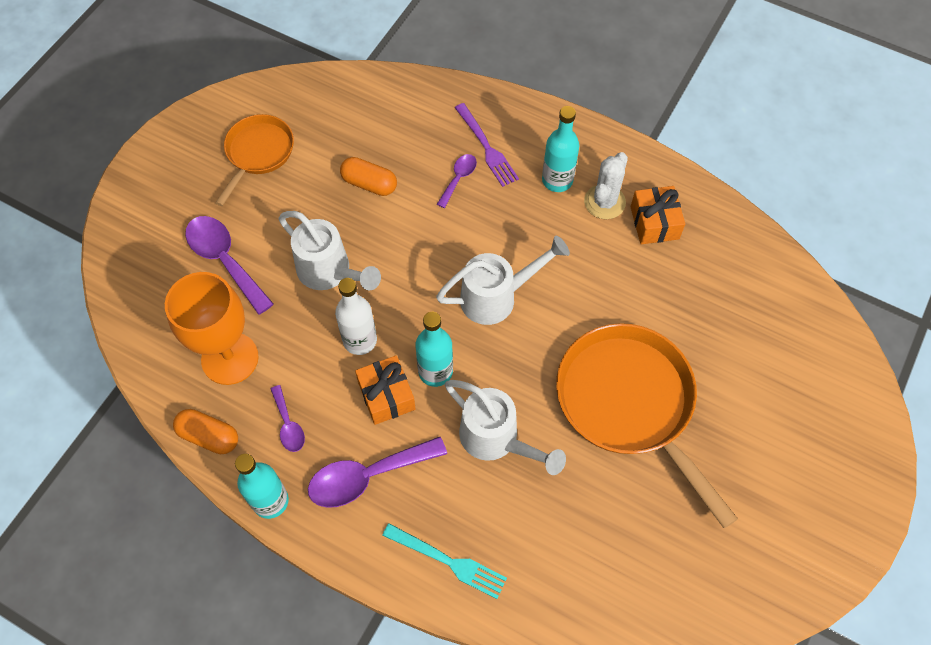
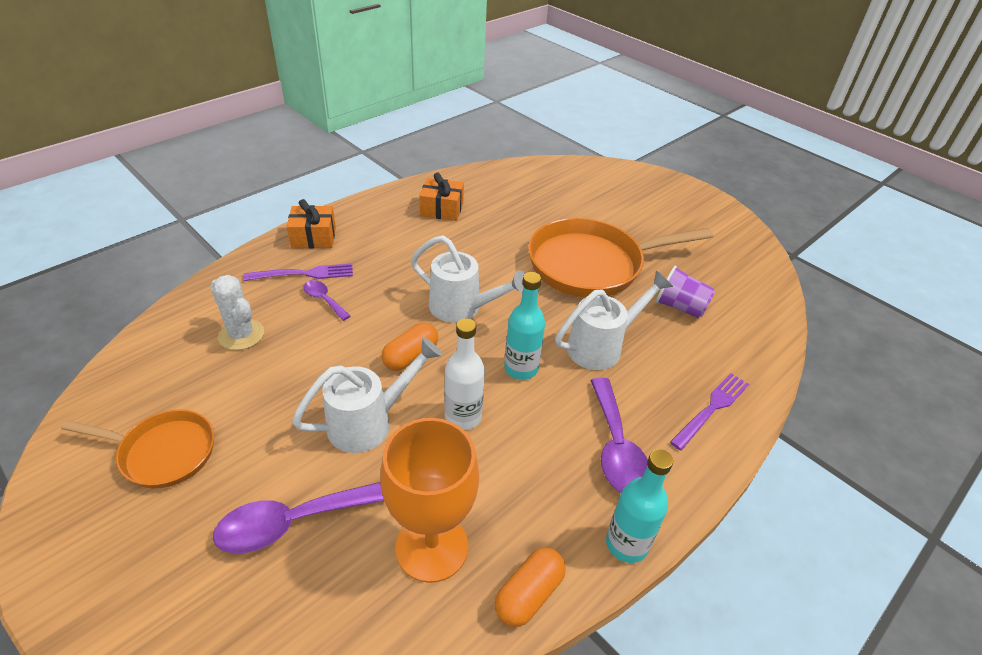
camera: 75 degrees left, 20 degrees down
(258, 153) = (163, 452): orange pan -> orange pan turned 150 degrees clockwise
(288, 425) = (539, 504): purple spoon -> none
(369, 184) = (282, 363): orange capsule -> orange capsule (410, 356)
(386, 396) = (533, 411): orange gift -> orange gift (313, 237)
(449, 561) = (712, 408): turquoise fork -> purple fork
(497, 297) = (463, 308): white watering can -> white watering can turned 120 degrees clockwise
(557, 180) = (369, 244): turquoise bottle -> none
(597, 513) = (680, 307): none -> purple cup
(604, 202) = (407, 226): white cactus -> white cactus (241, 335)

